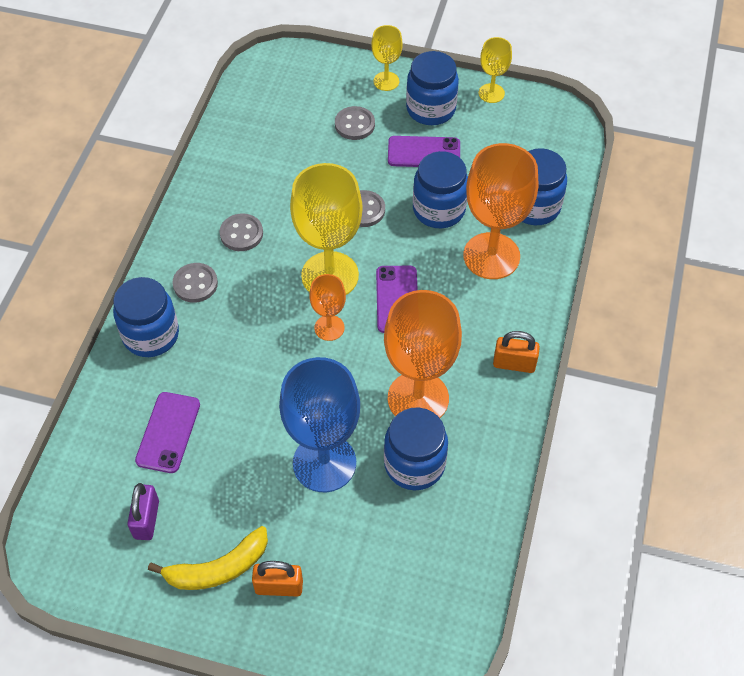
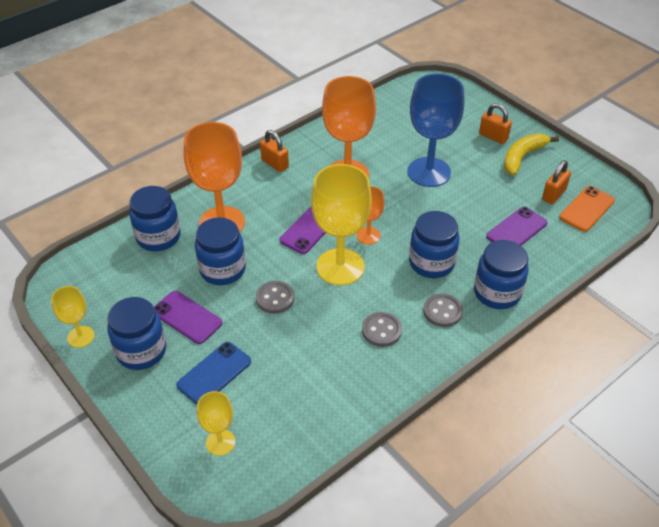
camera: 145 degrees left, 10 degrees down
(94, 519) = (587, 209): none -> orange phone
(146, 519) = (553, 194): purple padlock -> orange padlock
(218, 568) = (522, 157): yellow banana -> yellow banana turned 60 degrees counterclockwise
(354, 124) = (214, 373): grey button -> blue phone
(386, 81) = (147, 400): yellow goblet -> yellow goblet (220, 442)
(414, 464) = (378, 149): blue jar -> blue jar (431, 263)

